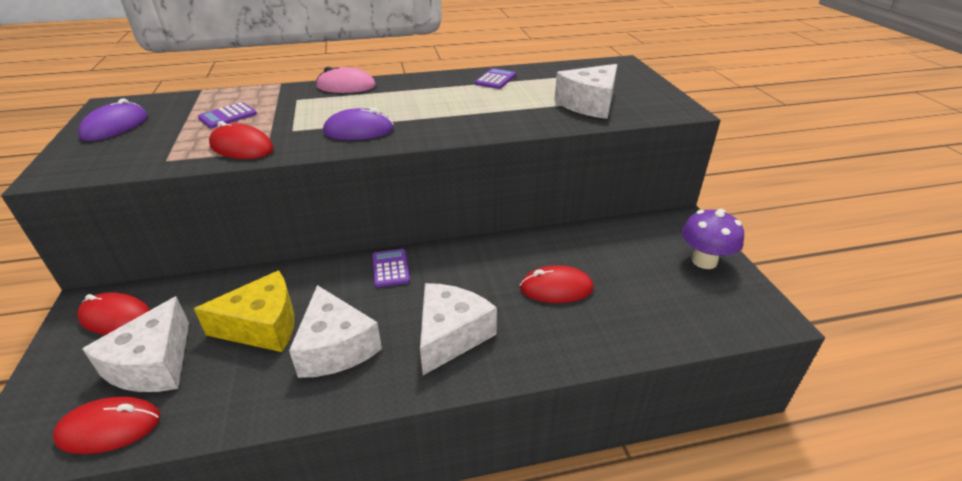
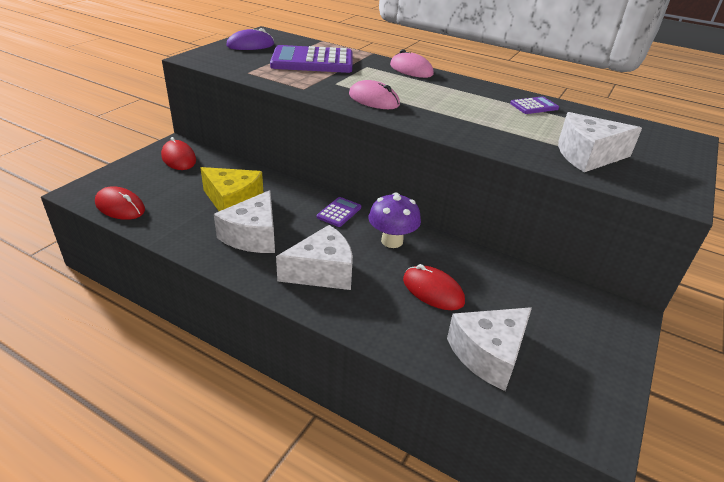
camera: 40 degrees right, 0 degrees up
(154, 364) = (167, 190): white cheese -> white cheese (489, 354)
(228, 116) = (312, 61): purple calculator -> purple calculator, size x2.17
(241, 147) = (293, 81): red mouse -> none
(358, 130) = (373, 100): purple mouse -> pink mouse
(704, 261) = (596, 353): purple mushroom -> purple mushroom (392, 241)

